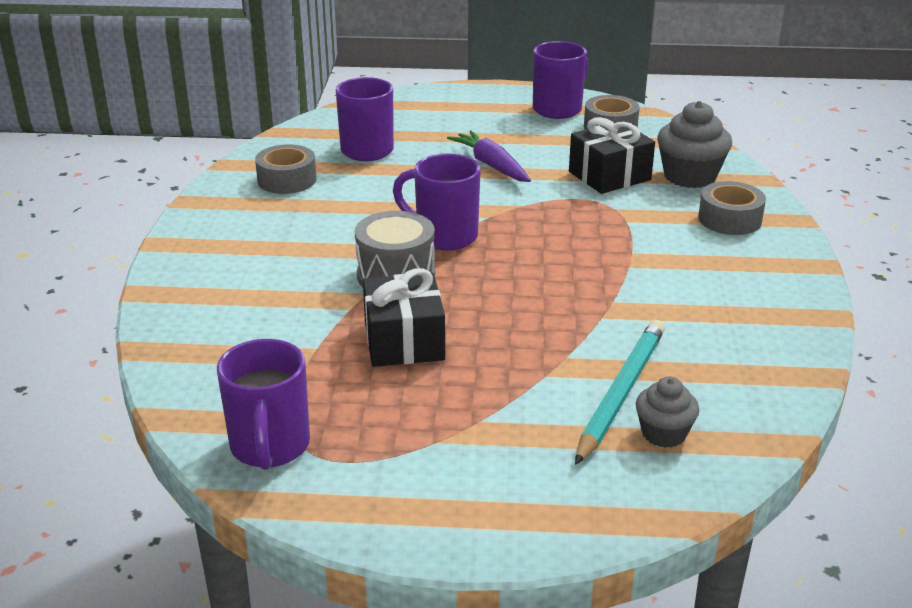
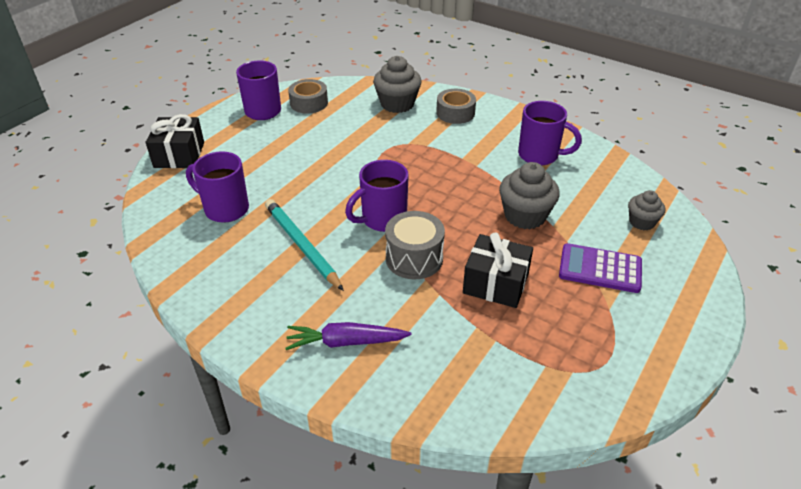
camera: 60 degrees left, 10 degrees up
(270, 447) = (580, 388): purple mug -> purple mug (540, 155)
(287, 180) = (228, 265): grey tape -> none
(491, 165) = (308, 165): purple carrot -> purple carrot (345, 342)
(512, 416) = (600, 269): none -> purple calculator
(562, 329) = (525, 216): none -> grey cupcake
(609, 176) = (369, 129): black gift -> black gift (179, 155)
(621, 393) = (599, 221): turquoise pencil -> turquoise pencil (302, 245)

